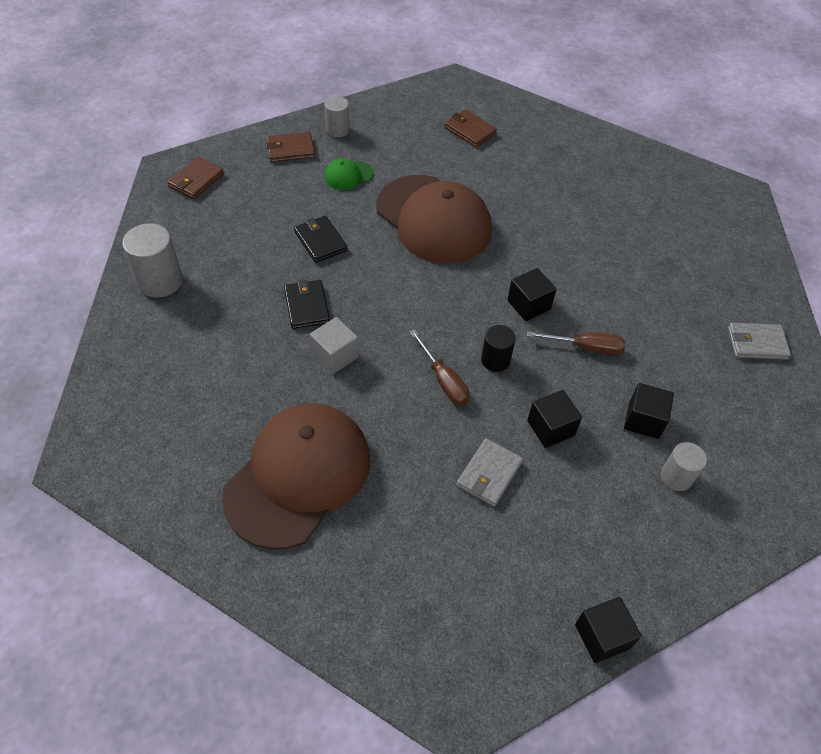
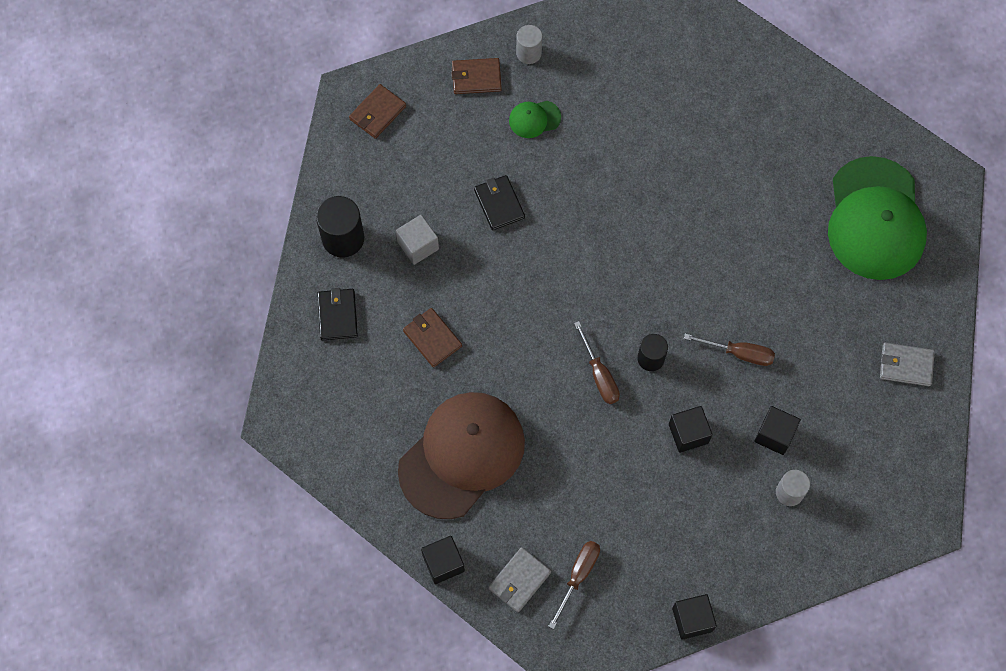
camera: 10 degrees right, 15 degrees up
(160, 281) = (343, 238): grey cylinder -> black cylinder
(307, 306) = (480, 281): black wallet -> black wallet (337, 315)
(335, 355) = (503, 338): grey cube -> grey cube (418, 245)
(433, 219) = (616, 186): brown cap -> none
(452, 599) = (578, 576): none -> brown screwdriver
(470, 131) = (672, 66): brown wallet -> brown wallet (432, 338)
(489, 474) = (625, 471): grey wallet -> grey wallet (519, 580)
(528, 305) = (694, 300): black cube -> black cube (443, 563)
(685, 227) = (875, 219): none -> green cap

